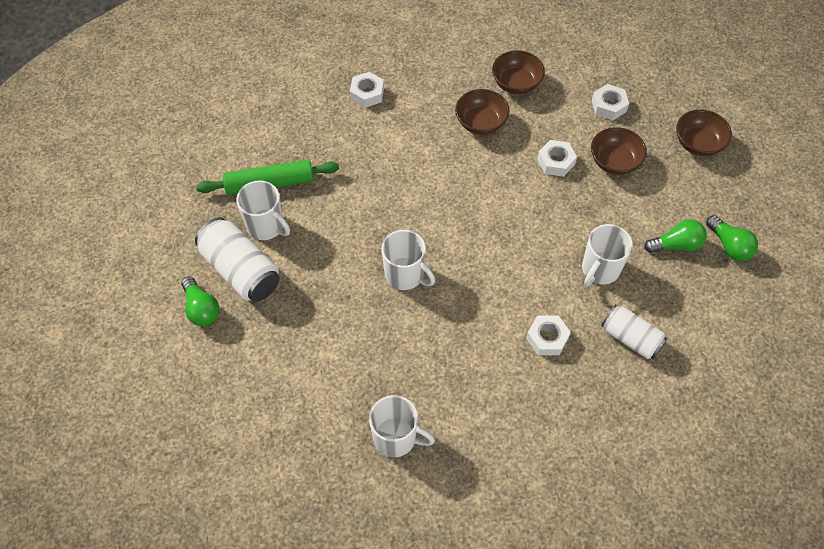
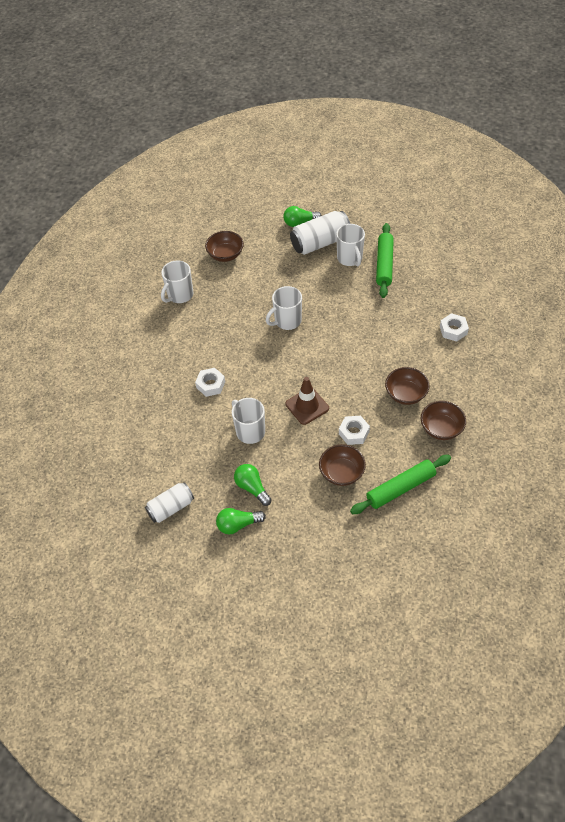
camera: 110 degrees right, 5 degrees down
(266, 226) = (350, 258): white mug -> white mug turned 75 degrees counterclockwise
(537, 217) = (307, 406): none -> brown traffic cone
(609, 106) = (400, 488): white nut -> green rolling pin
(630, 338) = (190, 432): white can -> white can (171, 508)
(676, 245) = (252, 488): green light bulb -> green light bulb turned 135 degrees clockwise
(698, 144) = (342, 542): brown bowl -> brown bowl (225, 255)

